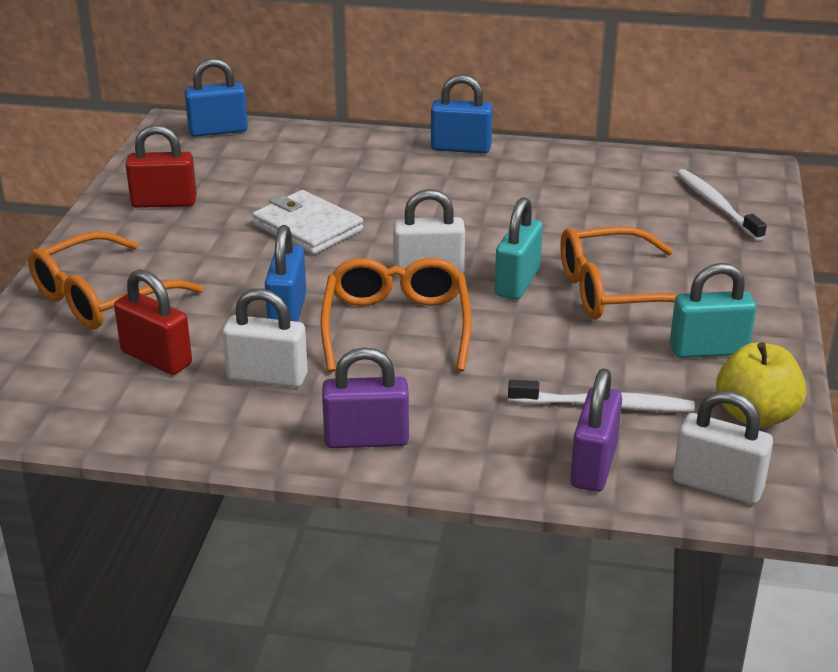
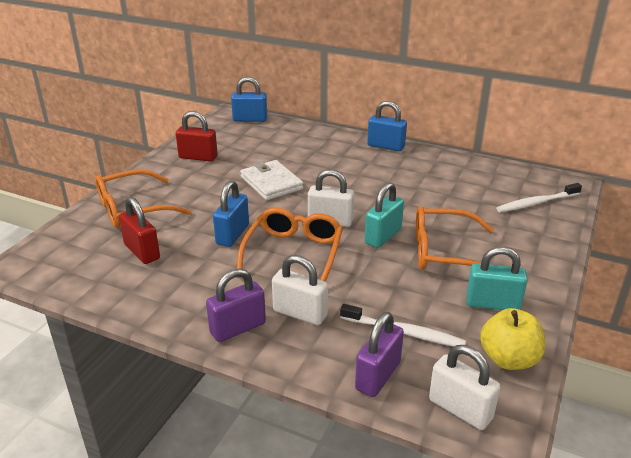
camera: 15 degrees right, 0 degrees up
(267, 377) = (199, 275): white padlock -> white padlock (300, 313)
(366, 439) = (238, 328): purple padlock -> purple padlock turned 45 degrees counterclockwise
(716, 205) = (536, 203): white toothbrush -> white toothbrush turned 105 degrees counterclockwise

